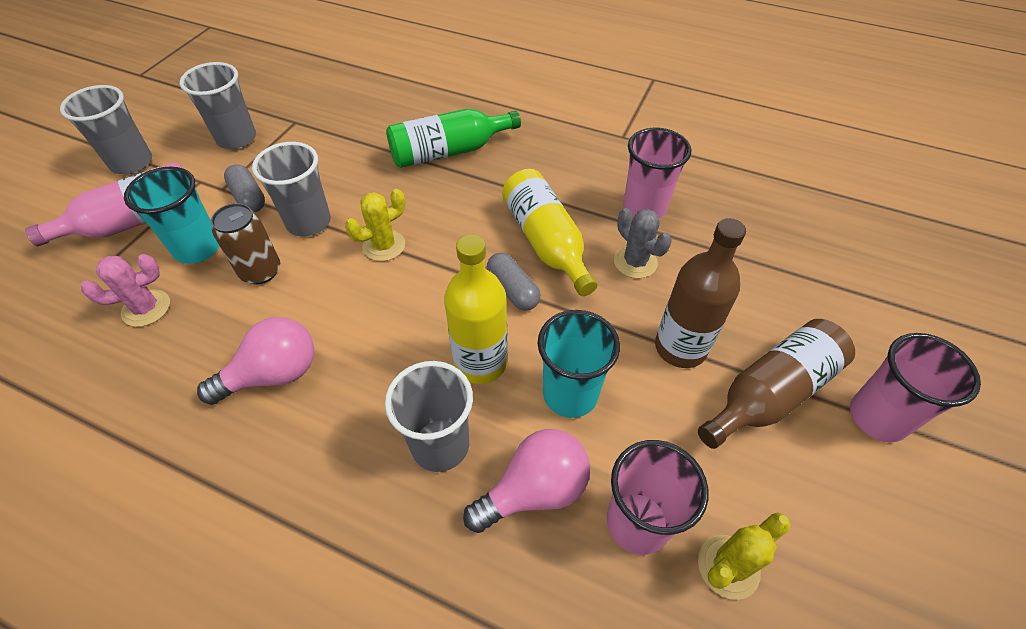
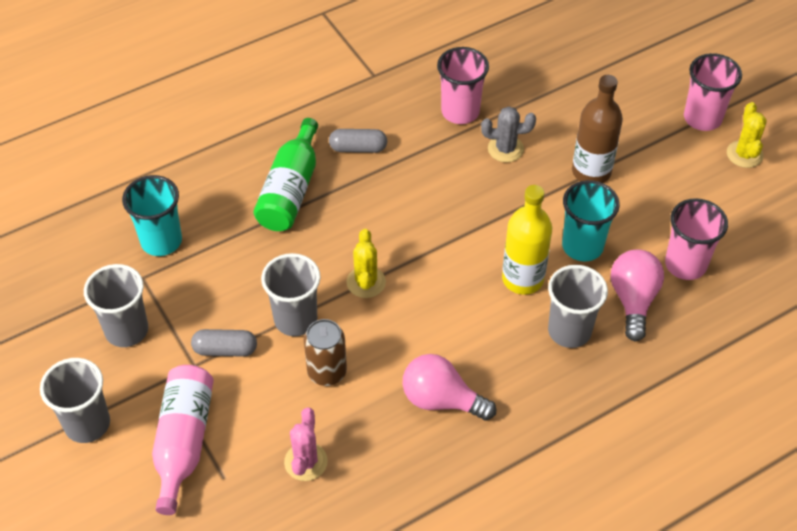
camera: 55 degrees left, 0 degrees up
(197, 248) = (261, 406): turquoise cup -> turquoise cup (161, 241)
(273, 374) = (441, 400): pink light bulb -> pink light bulb turned 75 degrees counterclockwise
(513, 290) = (475, 229): grey capsule -> grey capsule (358, 148)
(546, 242) = (445, 185): yellow bottle -> none
(728, 566) = (734, 242): yellow cactus -> yellow cactus (744, 154)
(770, 393) = (654, 152): brown bottle -> none

